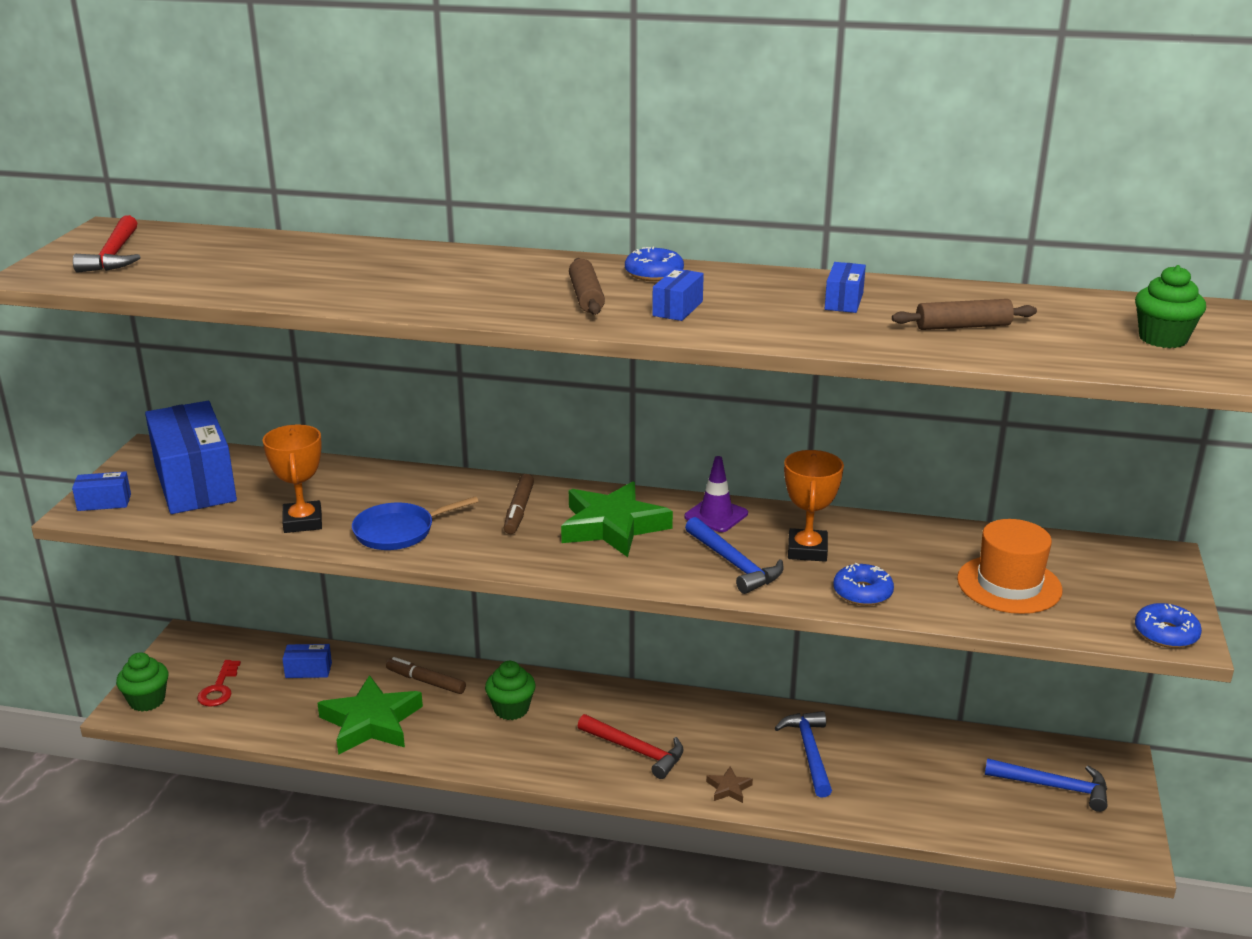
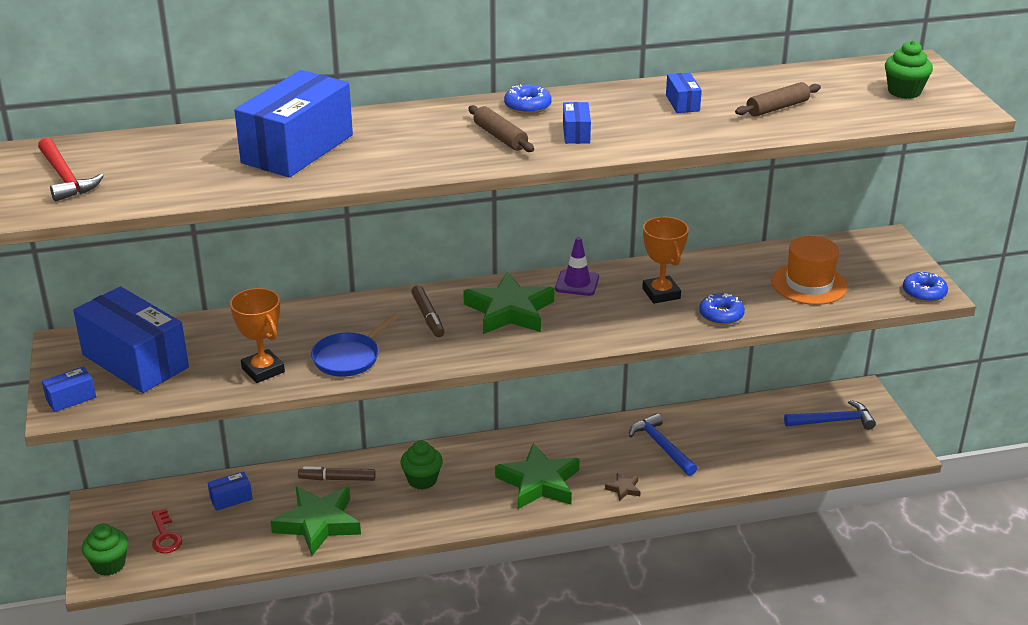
camera: 25 degrees left, 5 degrees up
(360, 270) = (297, 149): none -> blue box
(636, 751) = (539, 482): red hammer -> green star
(734, 564) = (619, 317): blue hammer -> none

